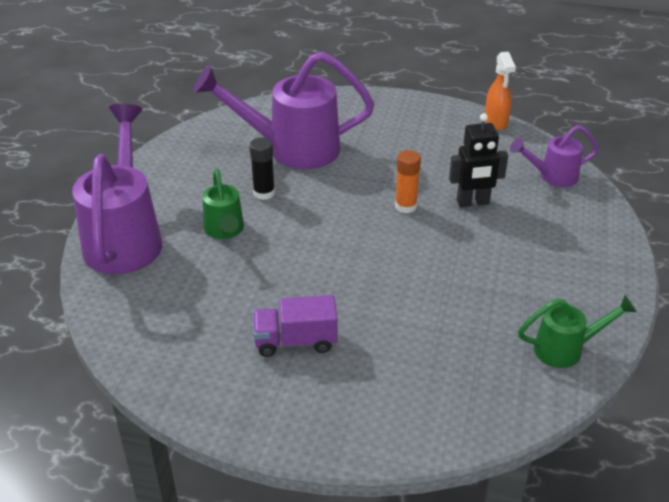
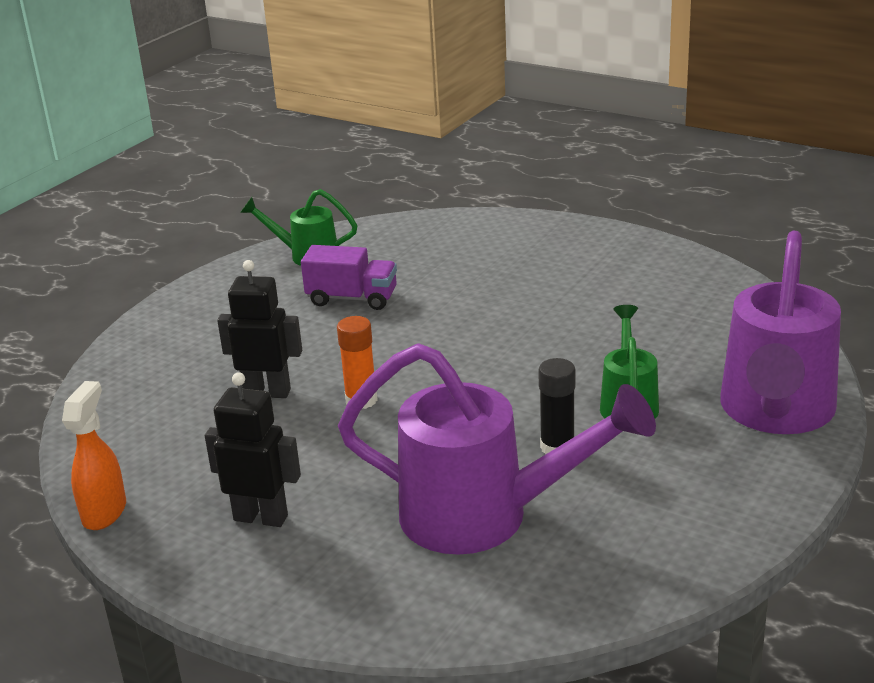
camera: 160 degrees left, 10 degrees down
(295, 341) = (571, 288): purple truck -> purple truck (352, 298)
(411, 131) = (261, 517): none -> black robot
(552, 176) = (125, 411): purple watering can -> none

